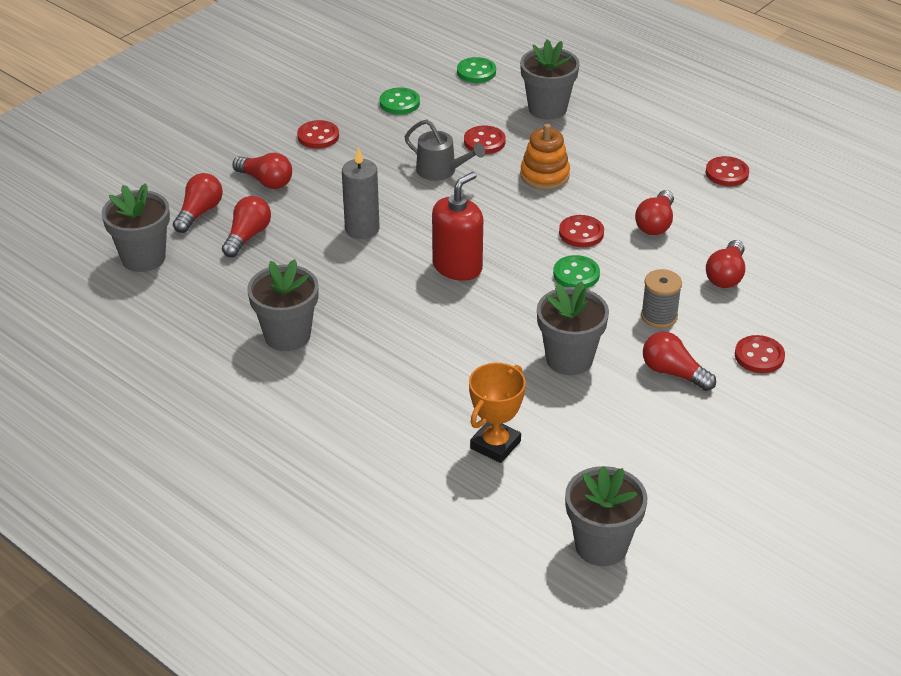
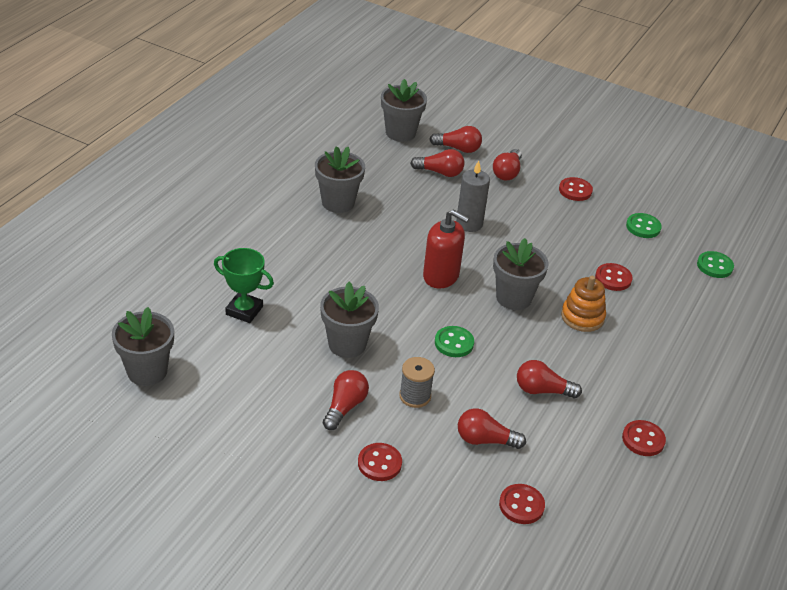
camera: 75 degrees right, 0 degrees up
(441, 171) = (560, 257): grey watering can -> none
(495, 445) = (244, 310): orange trophy -> green trophy
(547, 108) = (683, 313): grey flower pot -> grey flower pot (513, 298)
(581, 233) = (510, 343): red button -> red button (521, 505)

